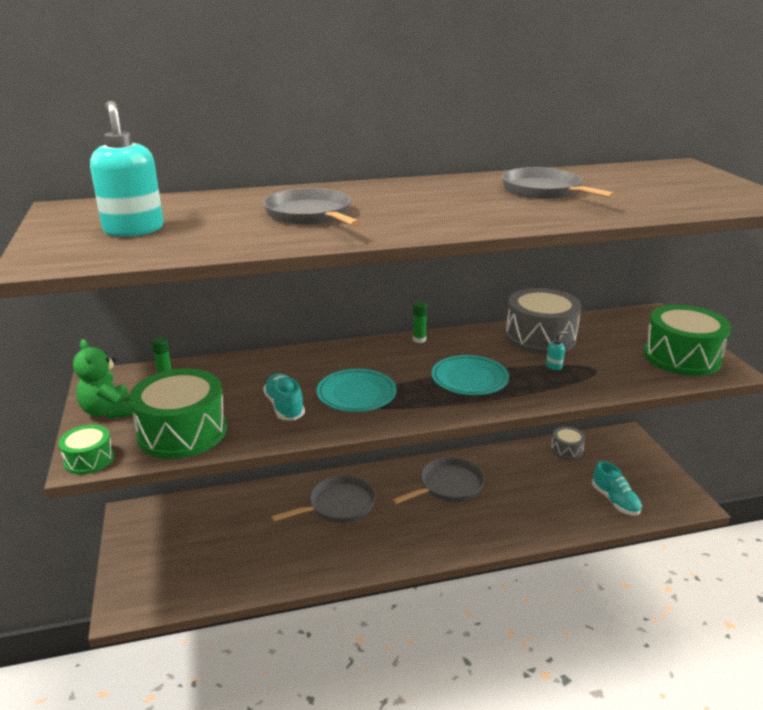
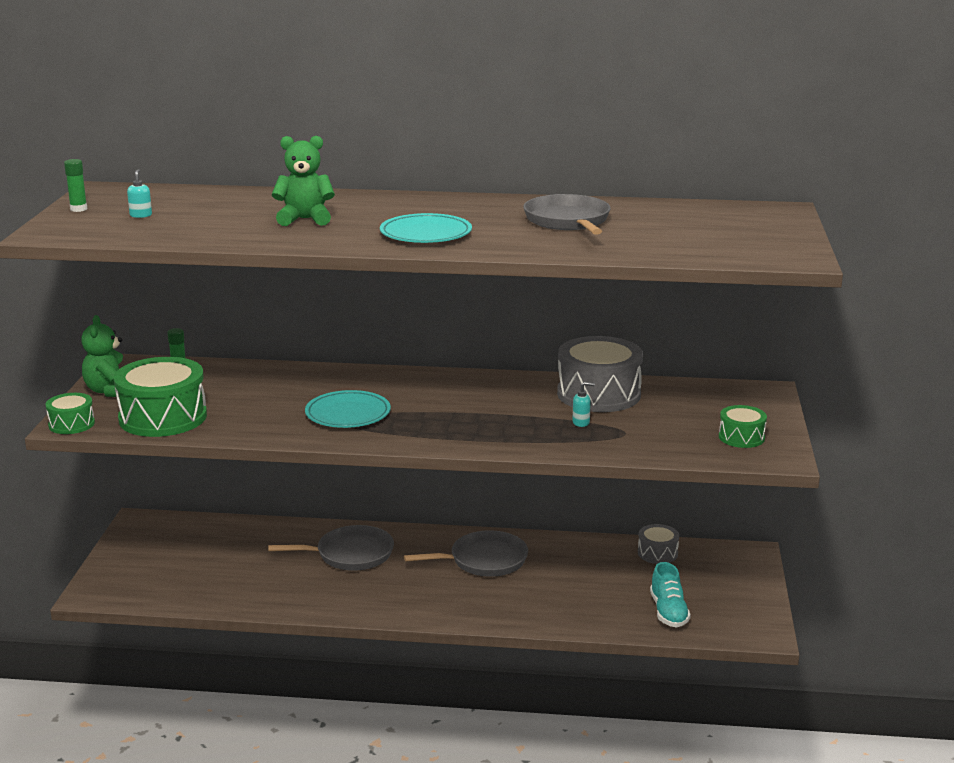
camera: 20 degrees right, 5 degrees down
(134, 229) = (141, 215): turquoise soap dispenser -> turquoise soap dispenser, size x0.40
(284, 407) = (270, 413): turquoise shoe -> none
(310, 215) = (305, 219): grey pan -> green teddy bear
(419, 340) = (460, 377): green glue stick -> green glue stick (78, 209)
(469, 379) = (476, 419): turquoise plate -> turquoise plate (426, 234)
(681, 357) = (741, 437): green drum -> green drum, size x0.51

